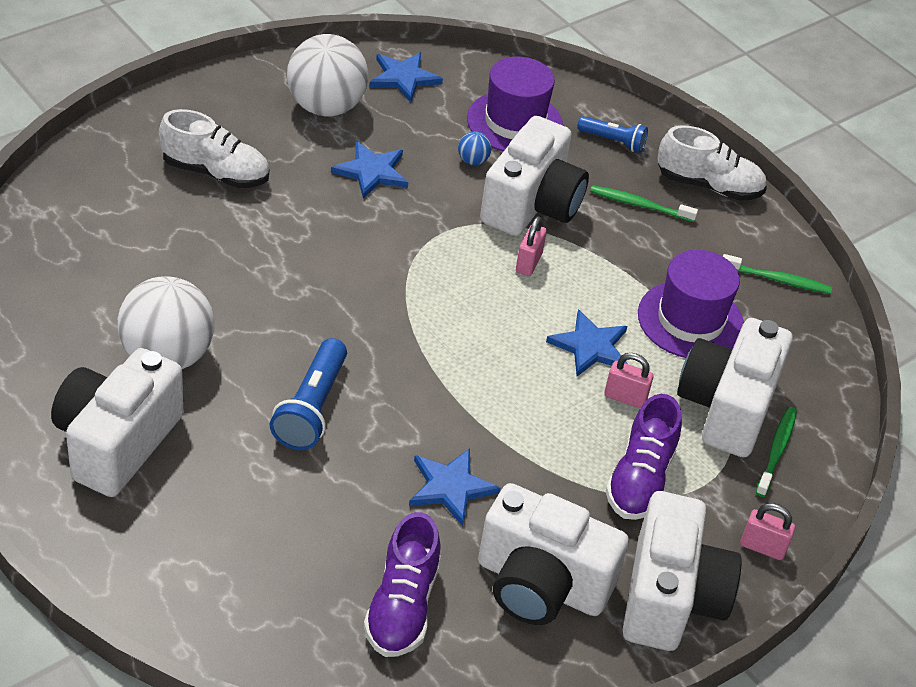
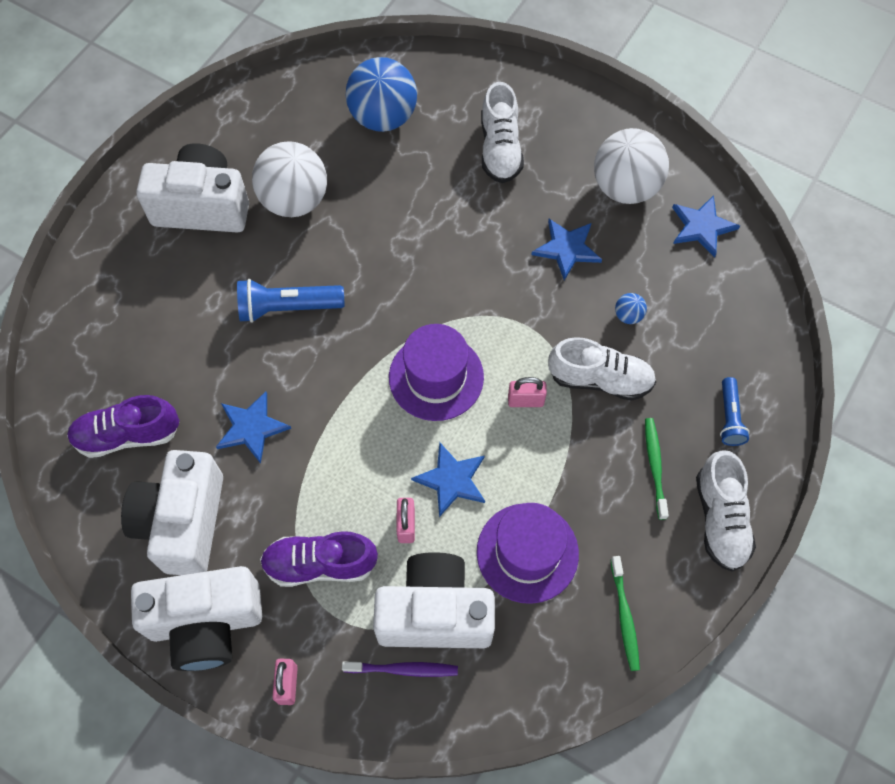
camera: 75 degrees right, 20 degrees up
(104, 245) = (383, 117): none -> blue ball
(514, 122) = (701, 330): purple hat -> purple hat (436, 377)
(531, 205) = (600, 379): white camera -> white shoe
(776, 451) = (403, 669): green toothbrush -> purple toothbrush

